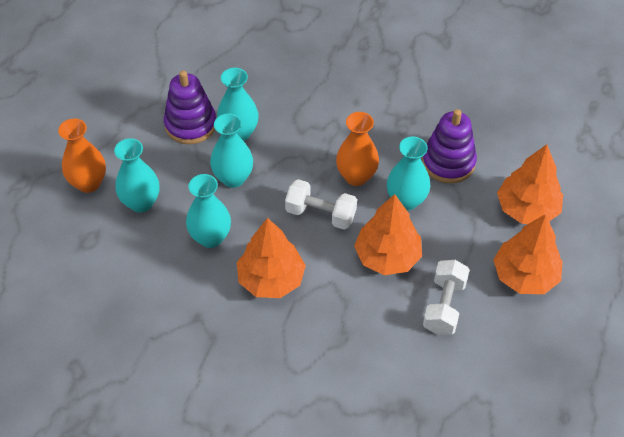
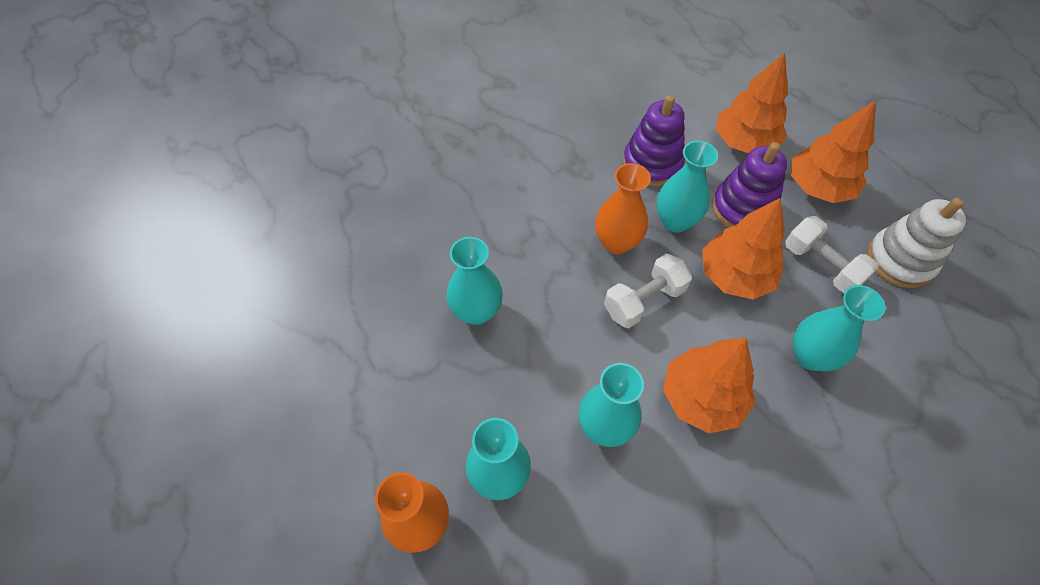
camera: 55 degrees left, 5 degrees up
(190, 124) = (424, 352): purple stacking toy -> purple stacking toy (742, 209)
(233, 178) = (536, 354): turquoise vase -> turquoise vase (810, 356)
(496, 356) = (899, 260): none -> white stacking toy

